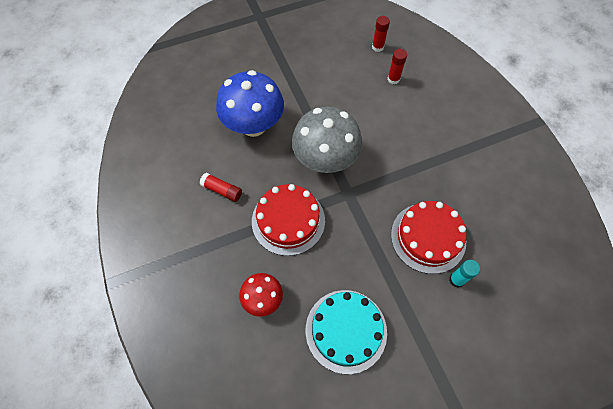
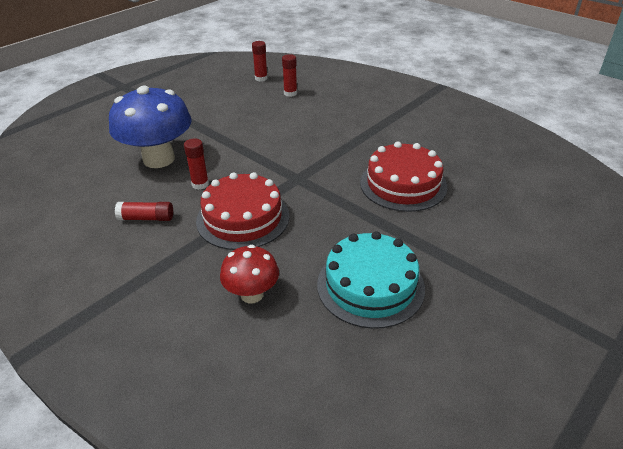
camera: 25 degrees left, 25 degrees down
(272, 169) = (200, 184): none -> red glue stick
(325, 160) = (256, 162): grey mushroom -> none
(456, 280) = (455, 205): turquoise glue stick -> none

